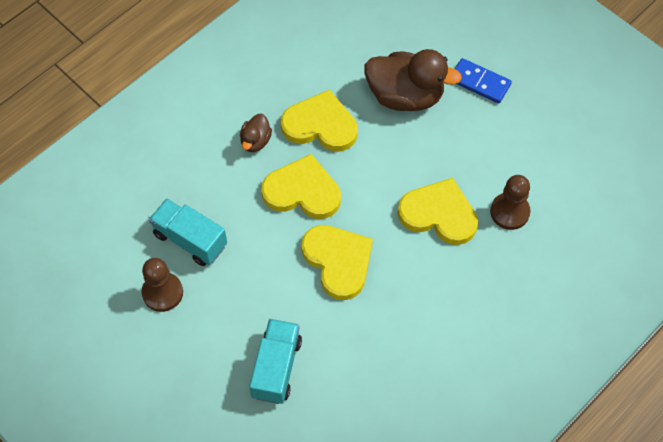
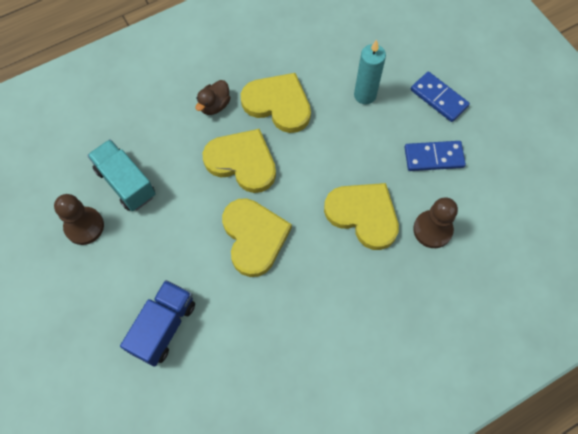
camera: 15 degrees right, 5 degrees up
(276, 368) = (163, 327): turquoise truck -> blue truck
(405, 96) = (365, 95): brown duck -> turquoise candle
(491, 142) = (433, 157): none -> blue domino

